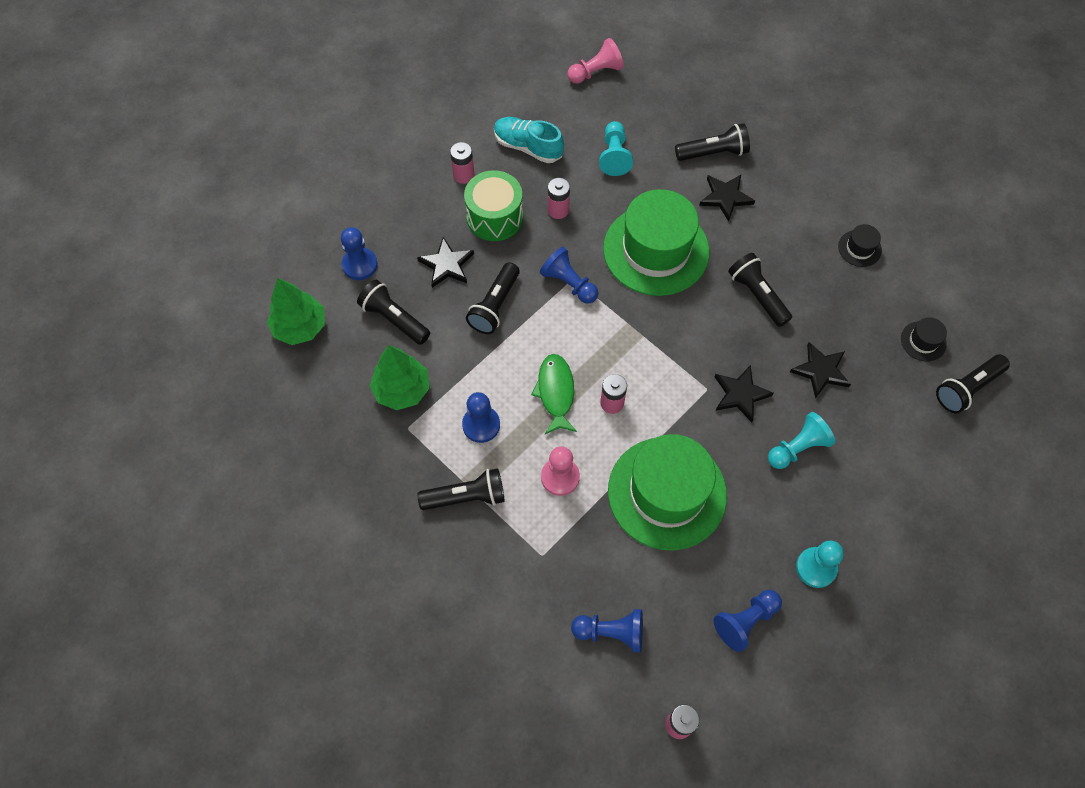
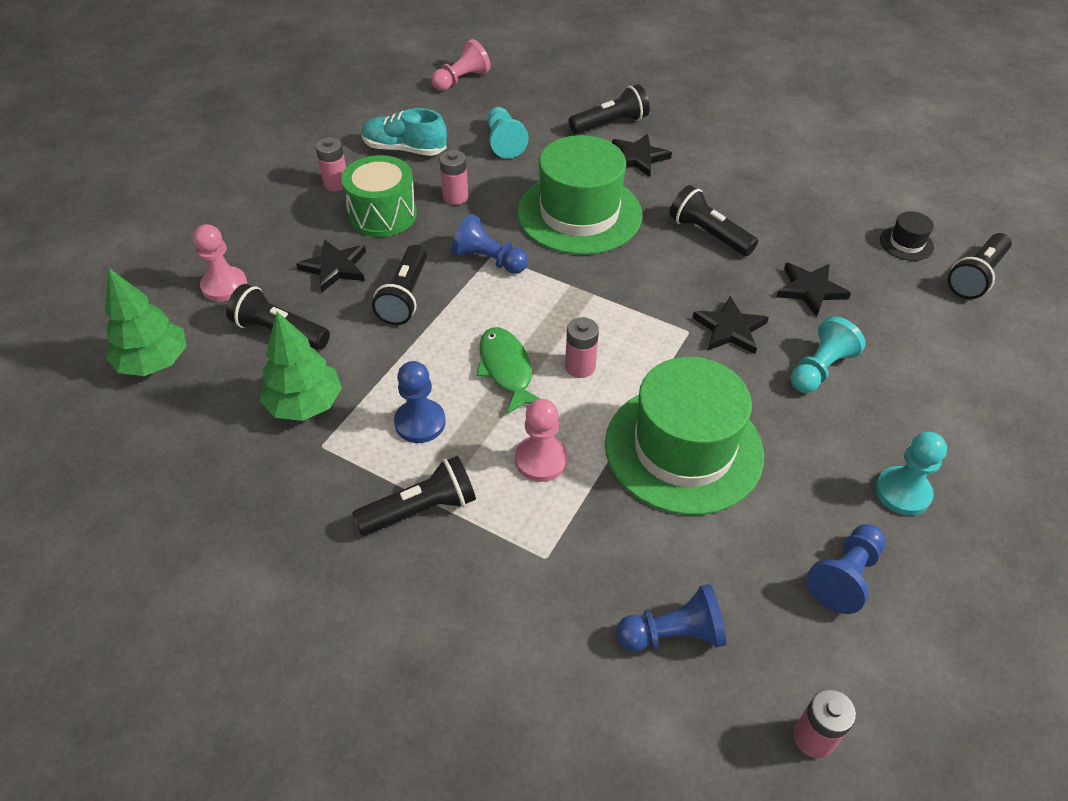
camera: 15 degrees left, 15 degrees down
(360, 265) = (224, 286): blue pawn -> pink pawn
(859, 248) = (798, 176): black hat -> none

